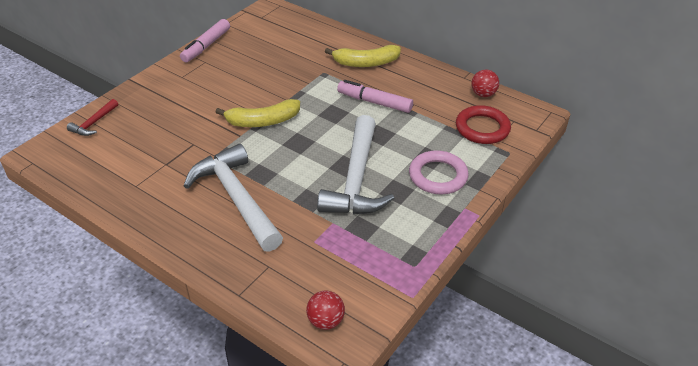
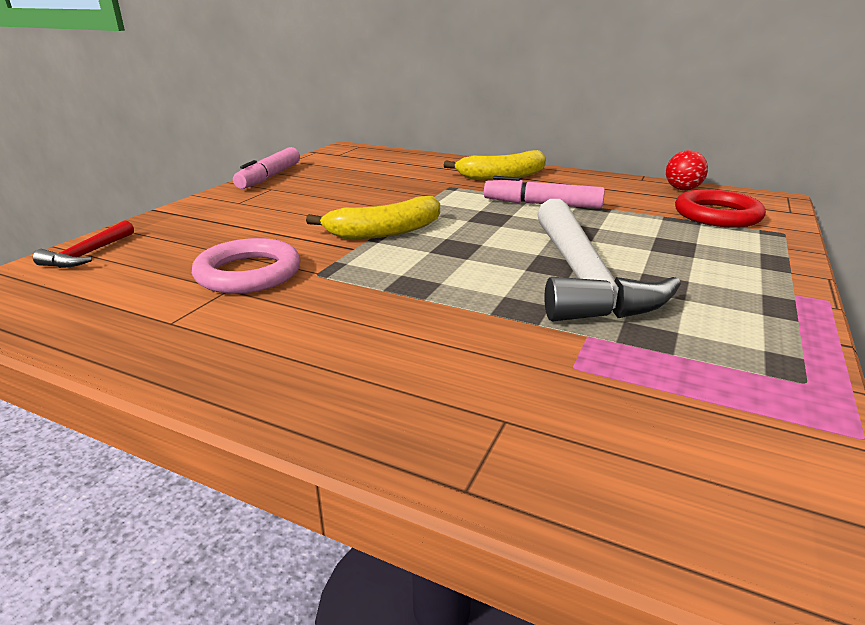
camera: 10 degrees left, 15 degrees down
(237, 198) = (382, 320): white hammer -> none
(325, 321) = (722, 519): red ball -> none
(438, 176) = (709, 263): pink ring -> pink ring (248, 273)

